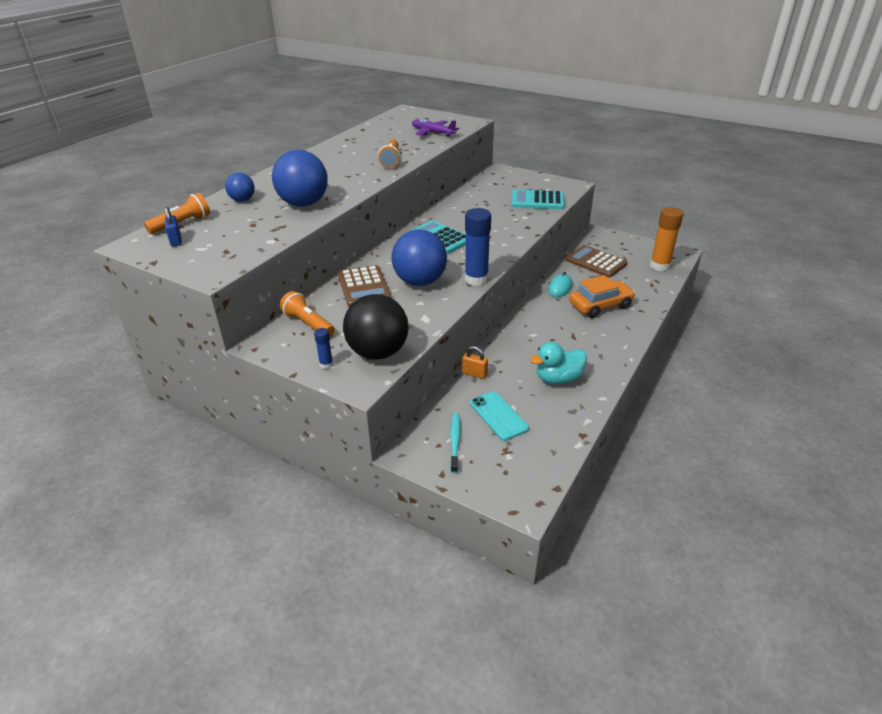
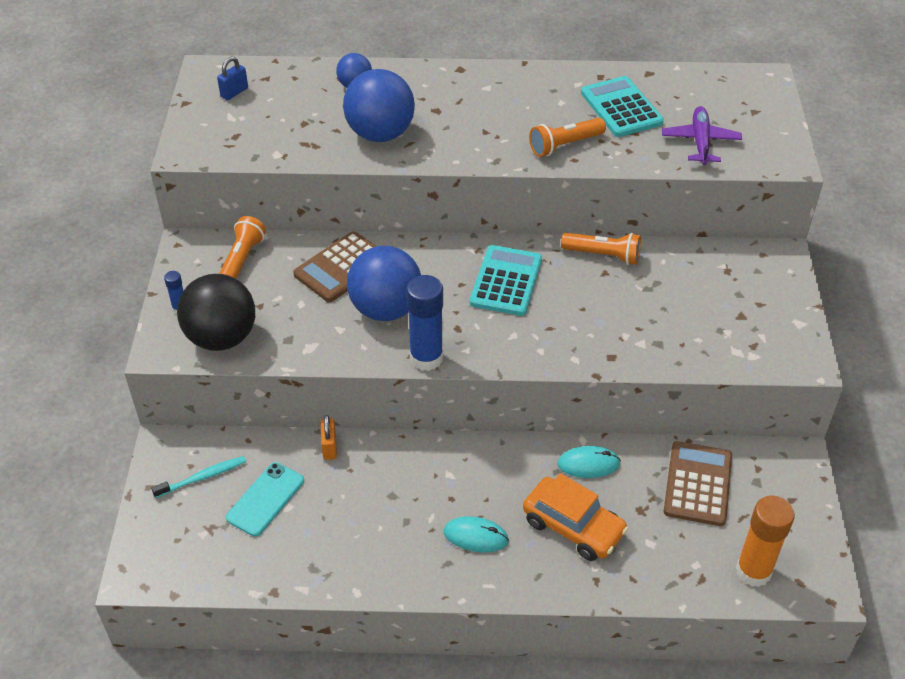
camera: 60 degrees right, 10 degrees up
(182, 224) = (271, 76): orange flashlight -> orange flashlight (603, 255)
(537, 201) = (708, 338): turquoise calculator -> turquoise calculator (621, 108)
(558, 379) = (368, 533): turquoise duck -> none
(586, 339) = (476, 536): none -> turquoise mouse

